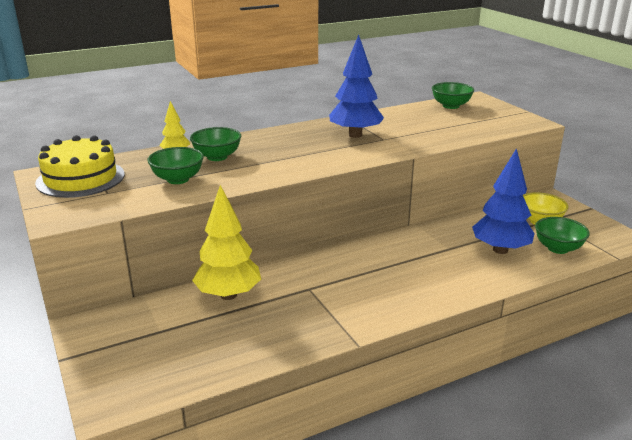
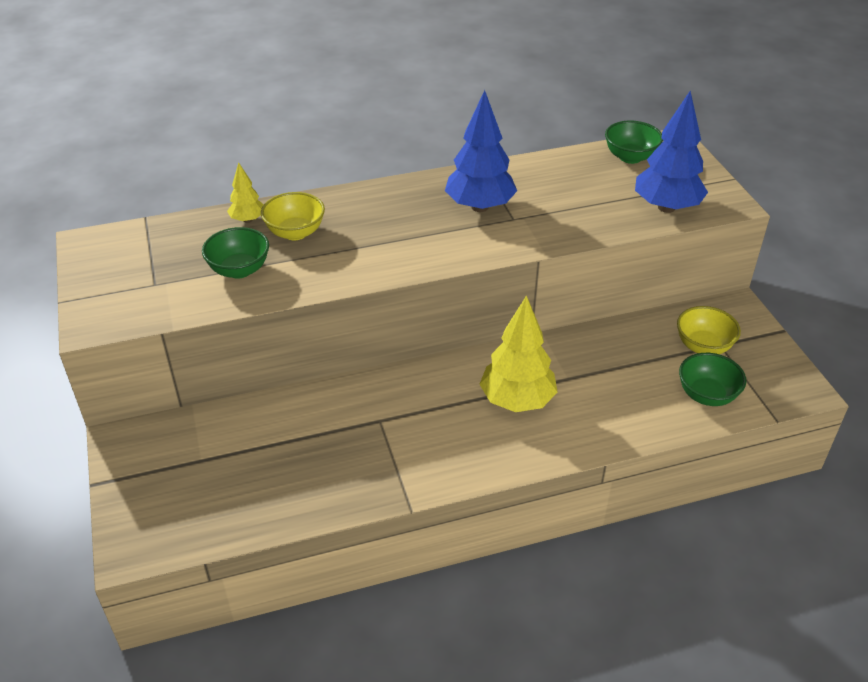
camera: 10 degrees right, 15 degrees up
(80, 178) = (129, 255): yellow cake -> none
(217, 157) = (295, 232): green bowl -> yellow bowl
(228, 295) = (286, 418): yellow tree -> yellow tree (517, 401)
(500, 250) = (632, 389): blue tree -> blue tree (666, 207)

